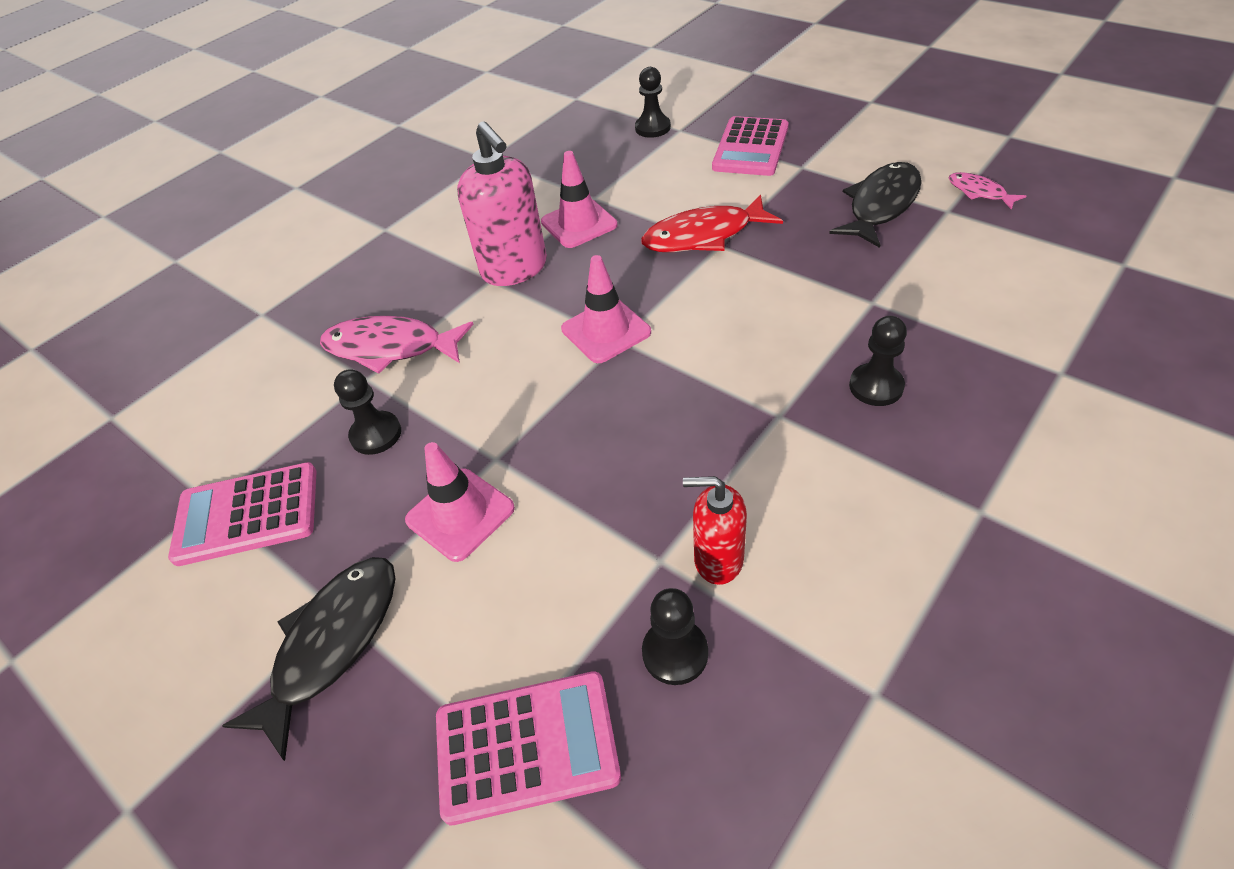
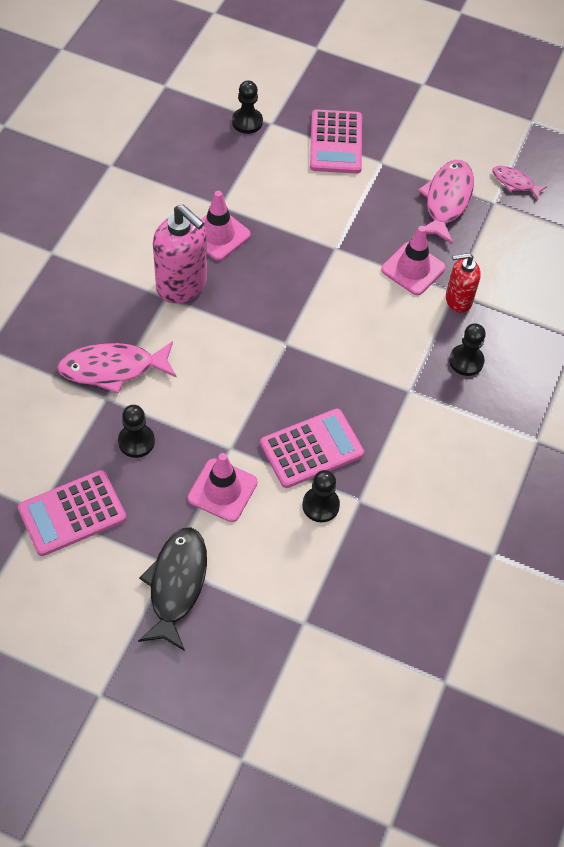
camera: 25 degrees left, 10 degrees up
(526, 746) = (316, 616): pink calculator -> pink calculator (311, 449)
(606, 331) = (273, 336): pink traffic cone -> pink traffic cone (413, 269)
(675, 653) = (383, 552): black pawn -> black pawn (320, 505)
(704, 236) = (321, 240): red fish -> none
(718, 559) = (393, 494): red soap dispenser -> red soap dispenser (458, 300)
(880, 205) = (446, 200): black fish -> pink fish

